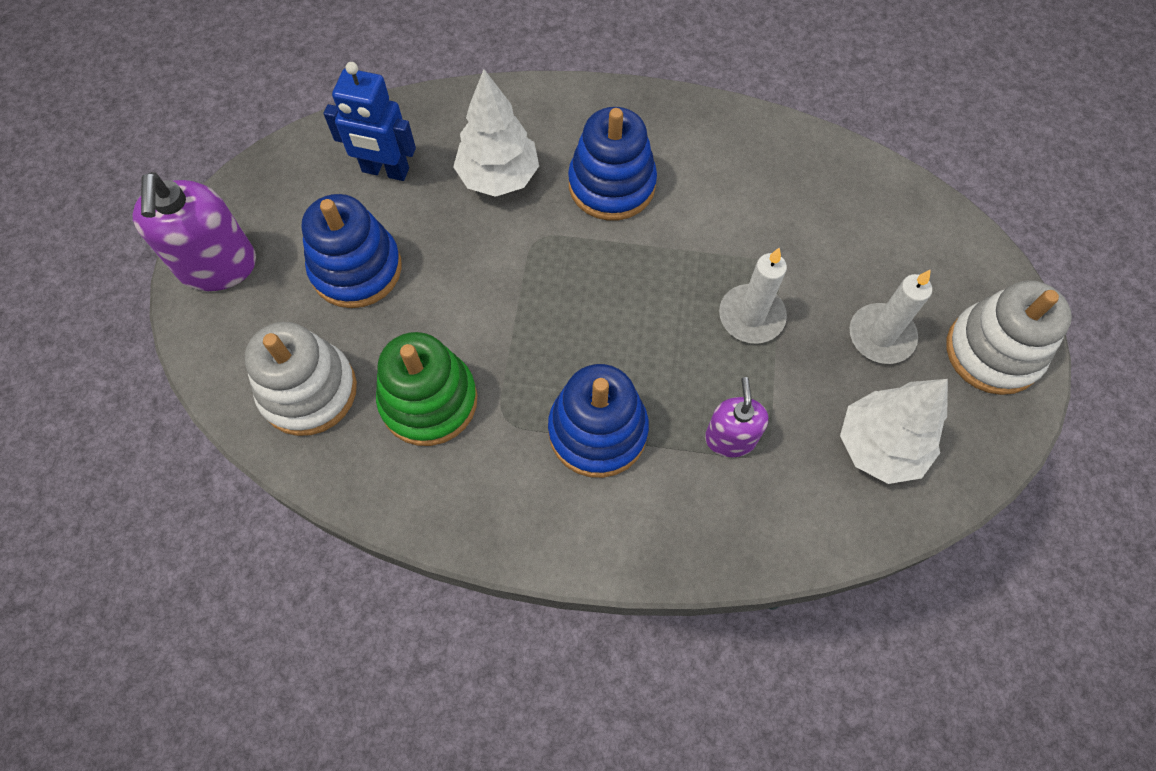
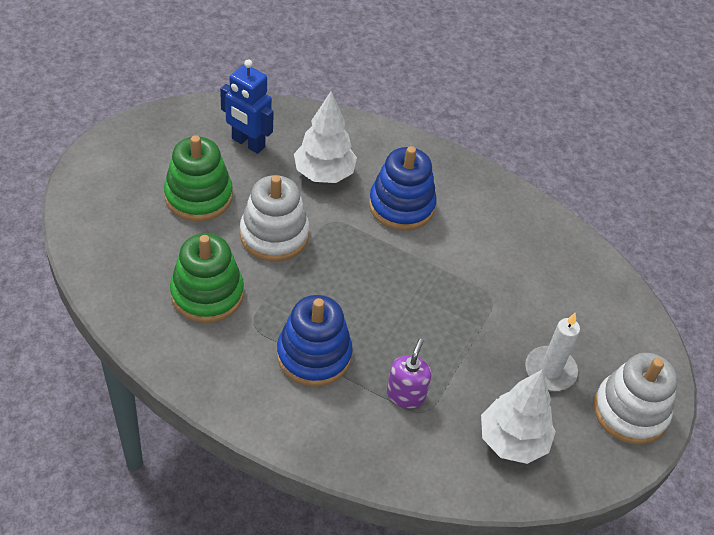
camera: 15 degrees right, 15 degrees down
(217, 265) = (108, 162): purple soap dispenser -> none
(308, 391) = (130, 258): white stacking toy -> white stacking toy (274, 235)
(356, 269) = (198, 196): blue stacking toy -> green stacking toy
(751, 316) = (460, 323): white candle -> none

